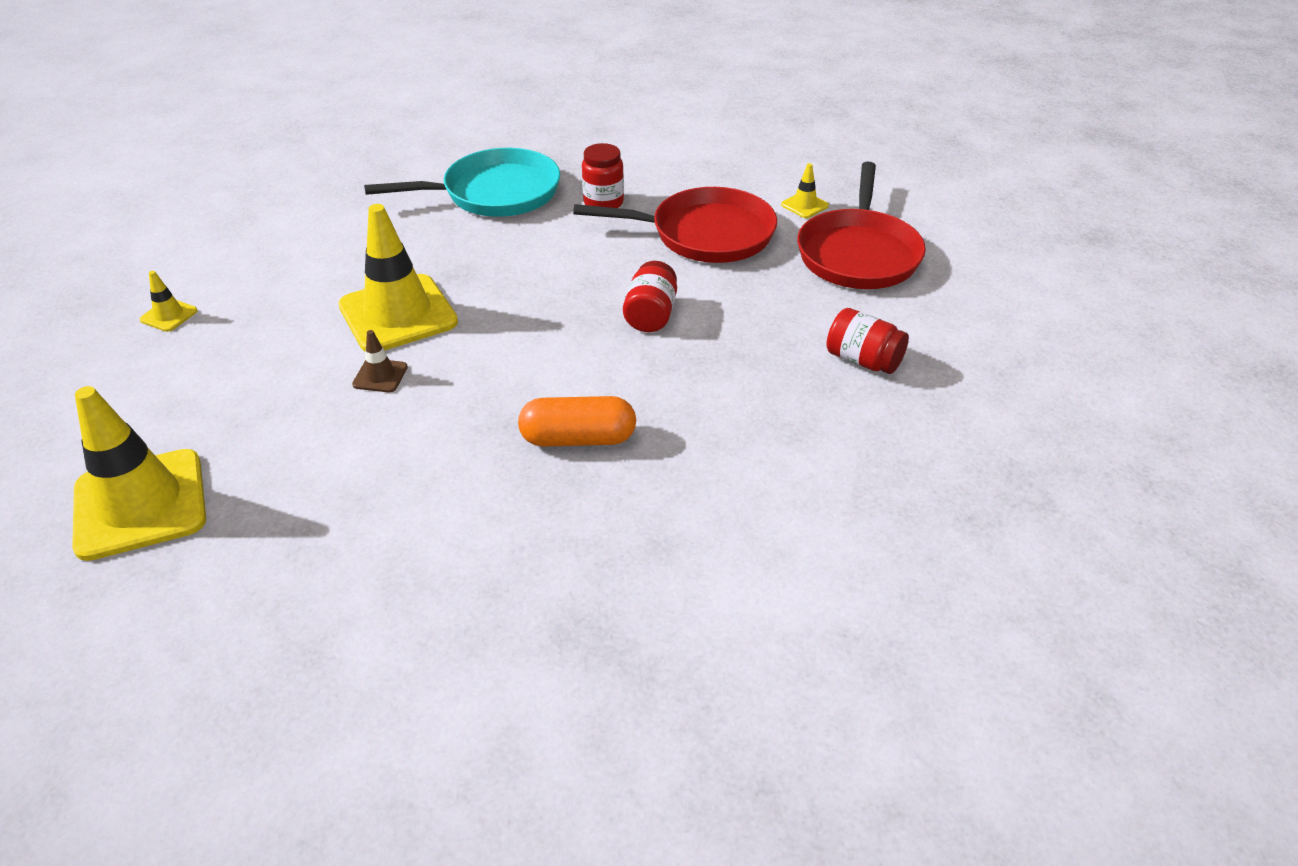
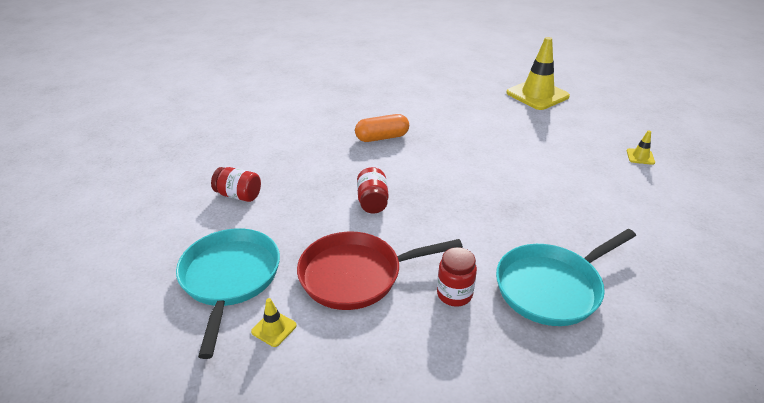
camera: 165 degrees right, 5 degrees down
(380, 376) = (496, 147): brown traffic cone -> none
(398, 314) = (521, 177): yellow traffic cone -> none
(858, 253) = (230, 278): red pan -> turquoise pan

